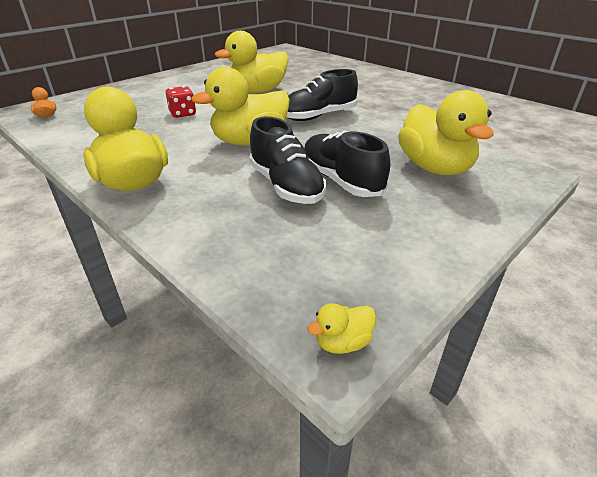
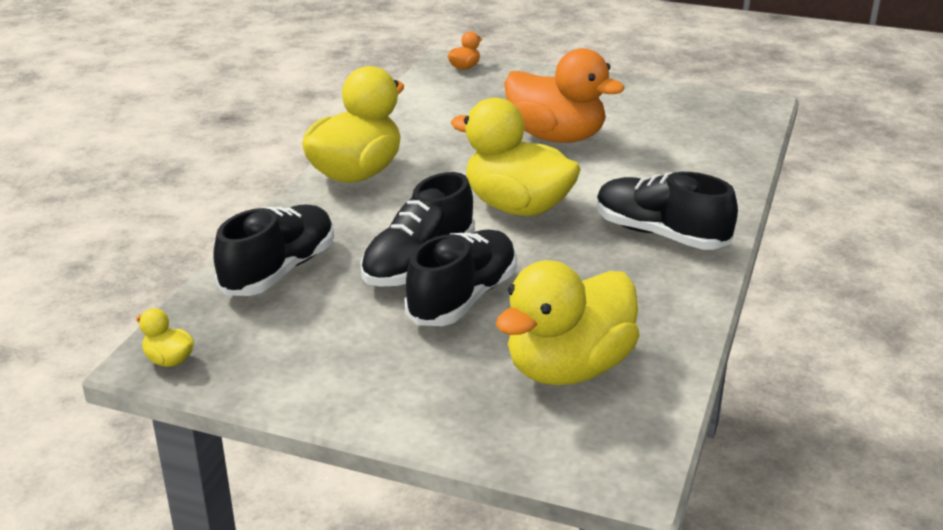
camera: 65 degrees right, 5 degrees down
(183, 114) = (556, 137): red dice -> orange duck
(240, 246) = (279, 270): none -> black shoe
(257, 91) = (705, 160): yellow duck -> none

